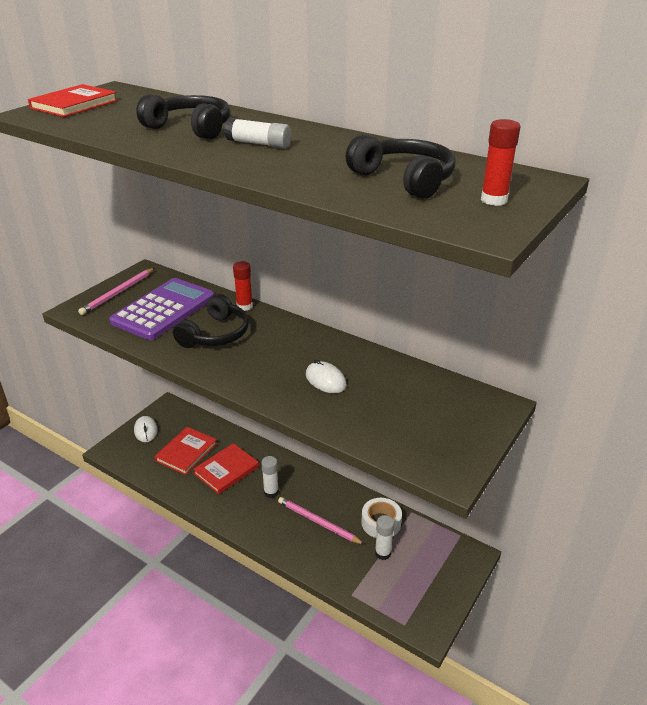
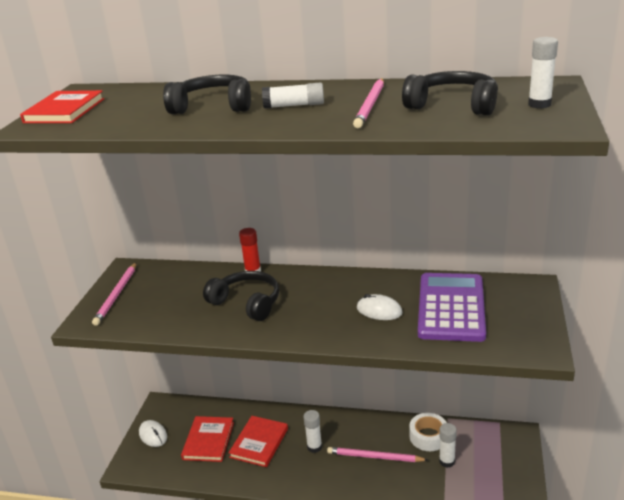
camera: 20 degrees left, 5 degrees down
(164, 309) = (177, 296): purple calculator -> purple calculator (451, 307)
(215, 334) = (247, 303): black headphones -> black headphones turned 60 degrees counterclockwise
(327, 160) = (370, 105): none -> pink pencil
(494, 200) = (539, 104): red glue stick -> white glue stick

